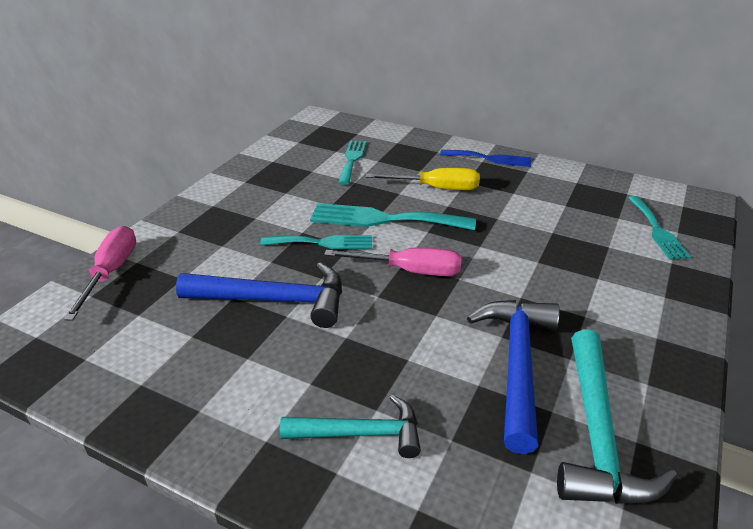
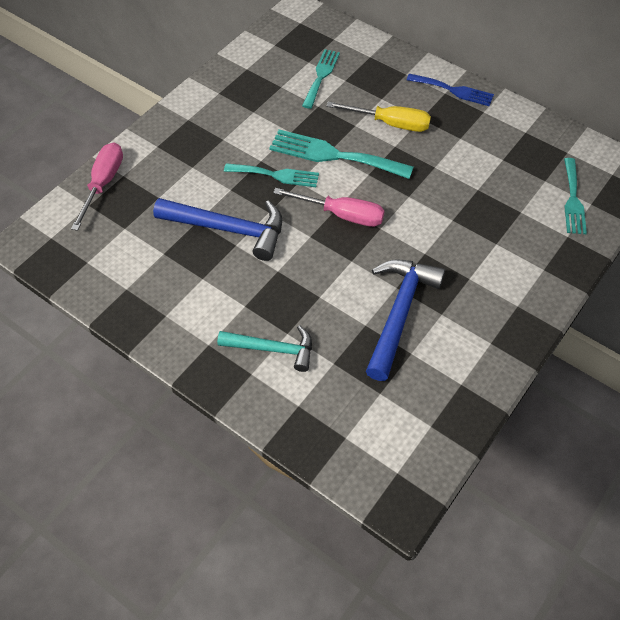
camera: 10 degrees right, 20 degrees up
(597, 434) = (436, 375): turquoise hammer -> none

